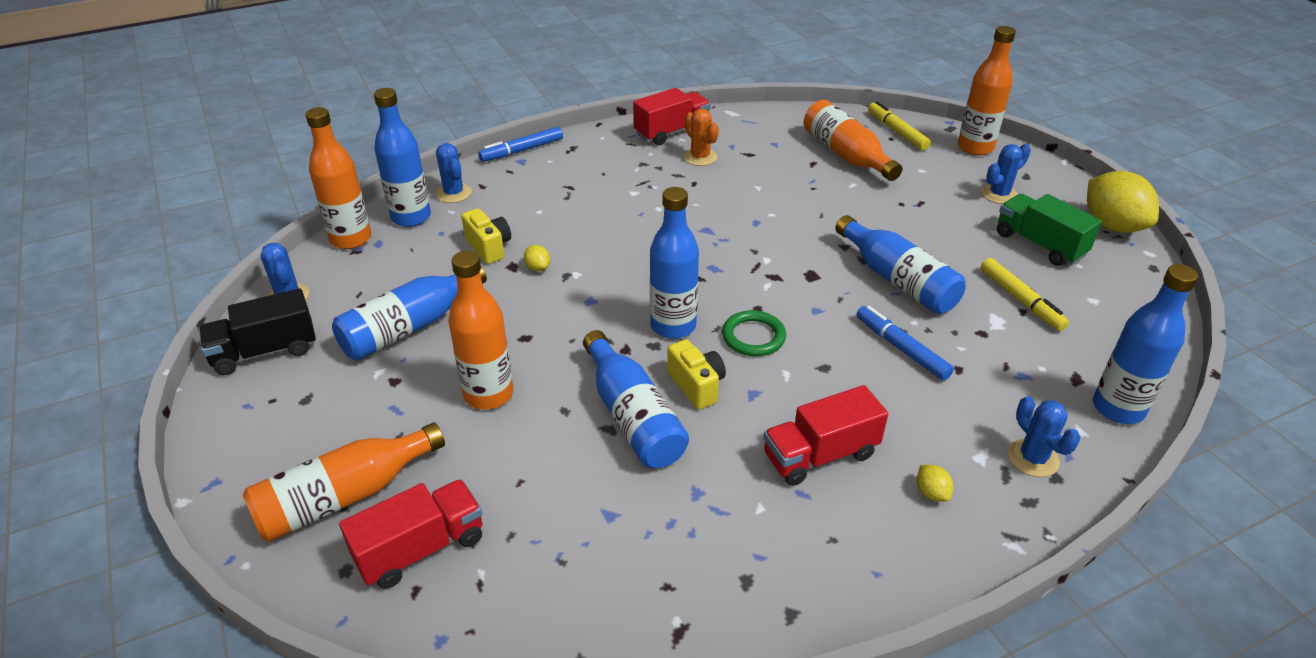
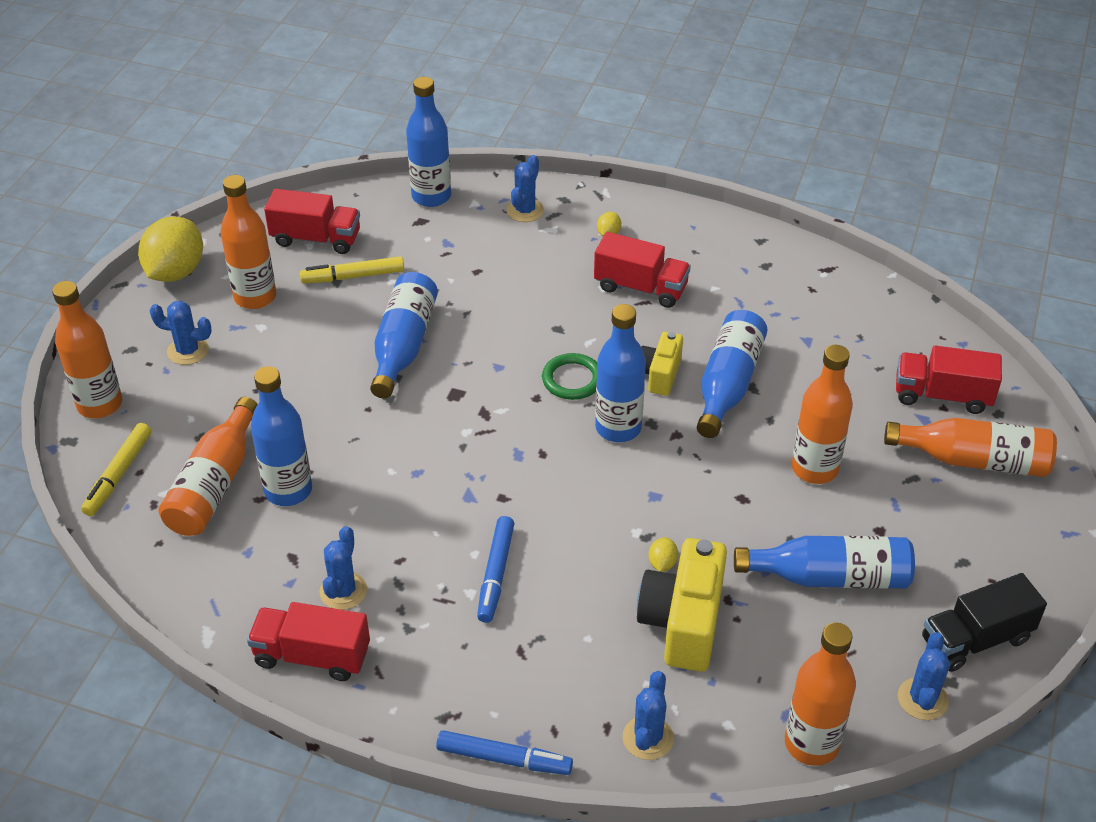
camera: 135 degrees left, 5 degrees up
(265, 351) = (976, 639): black truck -> black truck turned 135 degrees clockwise
(411, 217) = (724, 731): blue bottle -> blue bottle (288, 490)
(489, 247) = (683, 623): yellow camera -> yellow camera, size x1.72
(700, 157) = (343, 591): orange cactus -> blue cactus
(901, 348) = (488, 305): blue marker -> blue marker (496, 574)
(1020, 300) = (353, 276): yellow marker -> yellow marker turned 120 degrees counterclockwise
(1039, 244) = (255, 297): green truck -> orange bottle
(1101, 307) = (316, 239): none -> red truck

